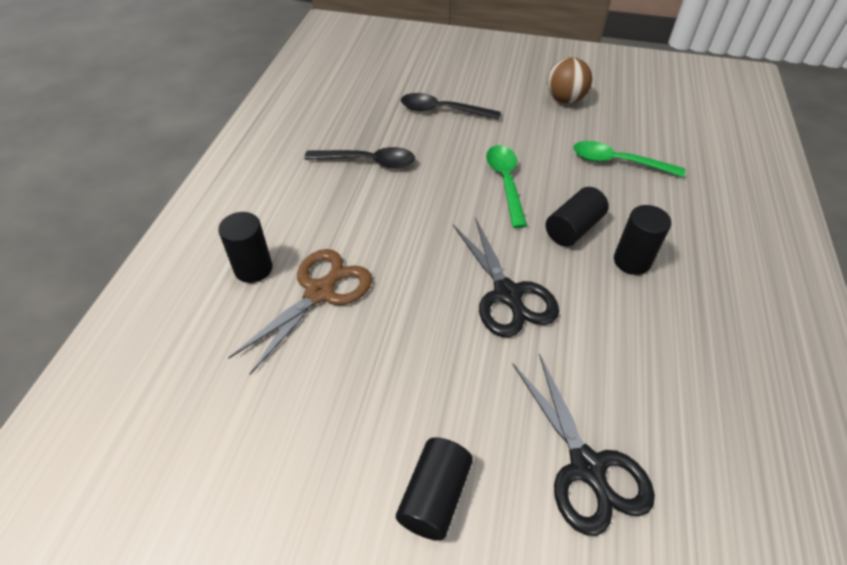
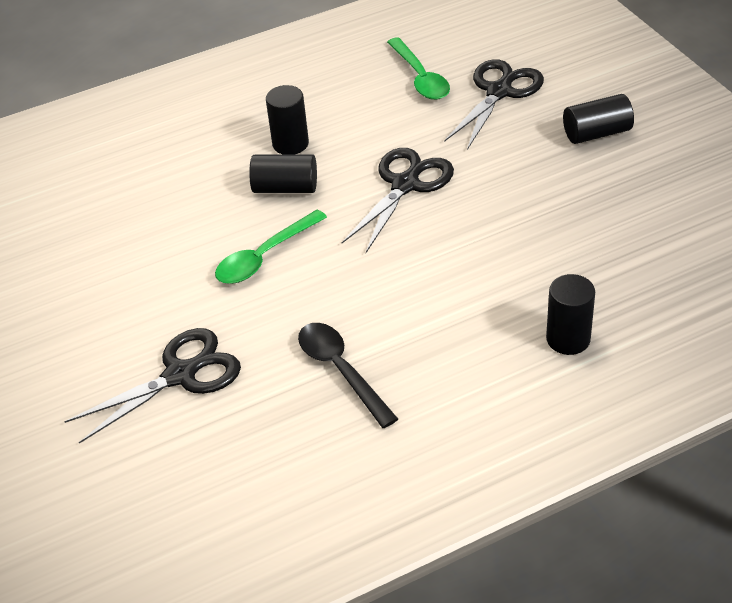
camera: 125 degrees left, 5 degrees down
(320, 292) = (534, 281): brown scissors -> none
(442, 110) = (181, 374): black spoon -> black scissors
(565, 99) = (59, 290): brown ball -> none
(617, 162) = (152, 204): green spoon -> green spoon (420, 78)

